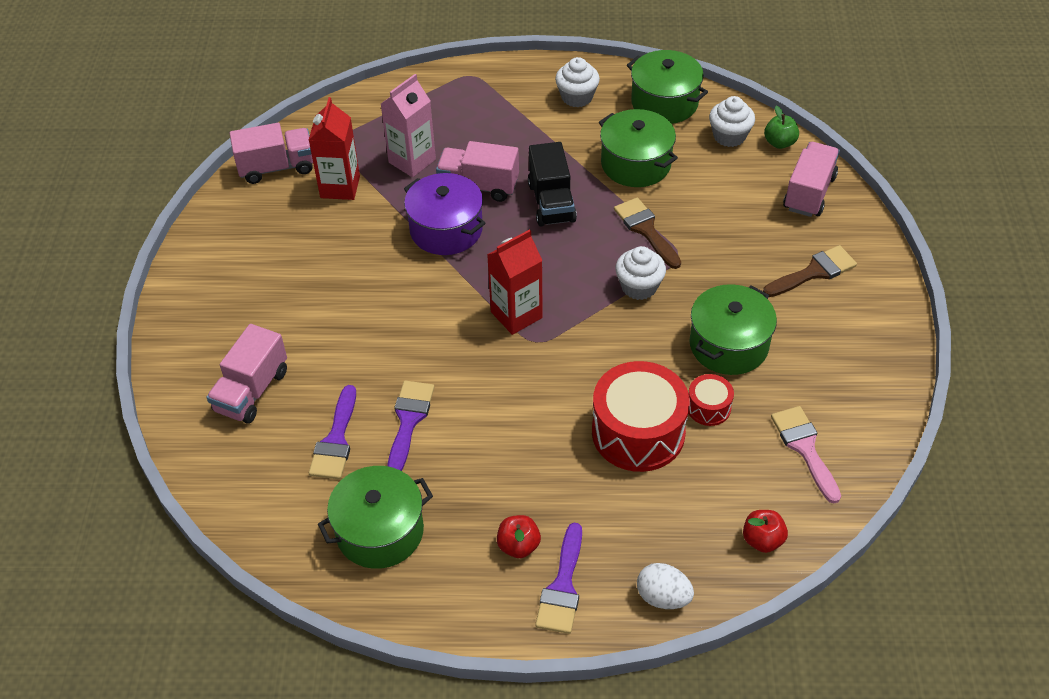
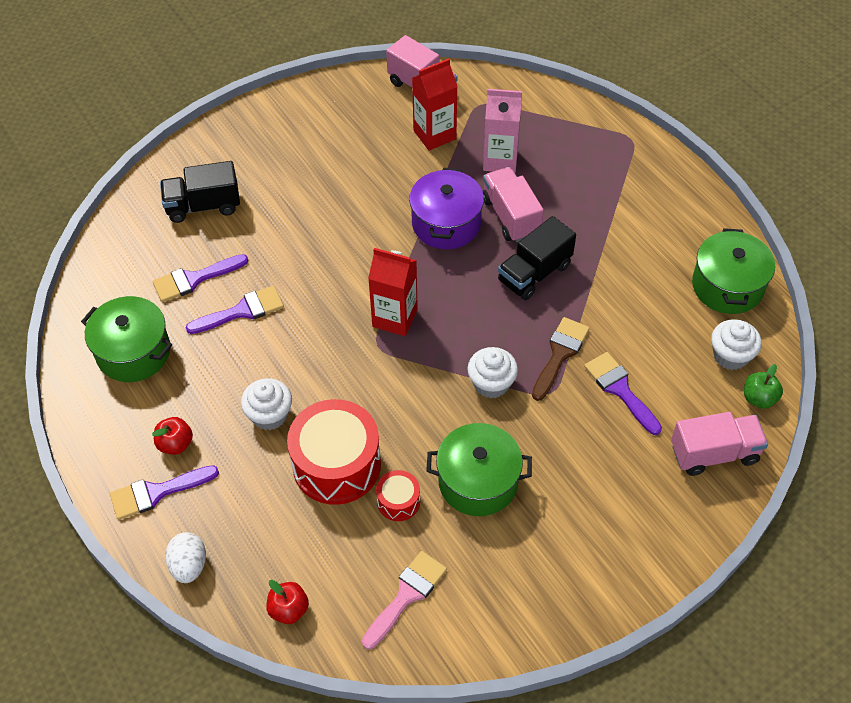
camera: 55 degrees right, 5 degrees up
(252, 391) = (203, 206): pink truck -> black truck
(577, 97) = (674, 222): white cupcake -> white cupcake (269, 415)
(636, 164) = (631, 306): green pot -> none
(709, 213) = (620, 390): none -> purple brush
(814, 272) = (616, 505): brown brush -> none

